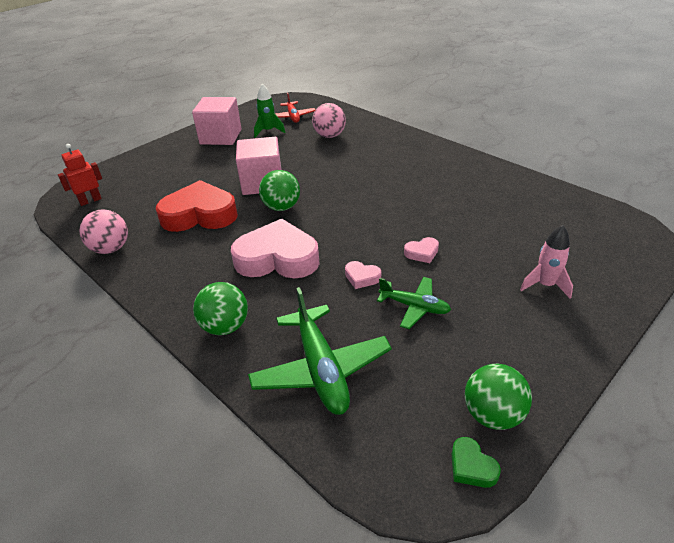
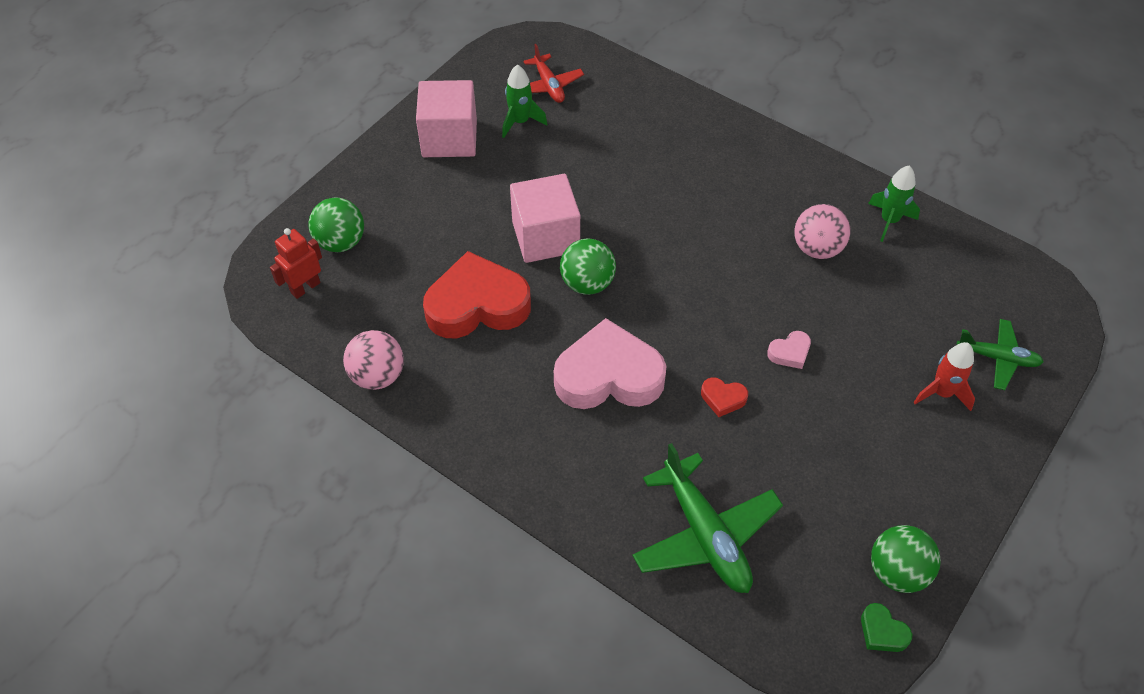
camera: 10 degrees left, 15 degrees up
(225, 326) = (576, 487): green ball -> green ball (341, 242)
(329, 136) = (617, 129): pink ball -> pink ball (817, 248)
(362, 277) = (723, 398): pink heart -> red heart
(414, 307) = (794, 438): green plane -> green plane (997, 358)
(511, 184) = (889, 221): none -> green rocket
(545, 285) = (942, 393): pink rocket -> red rocket

